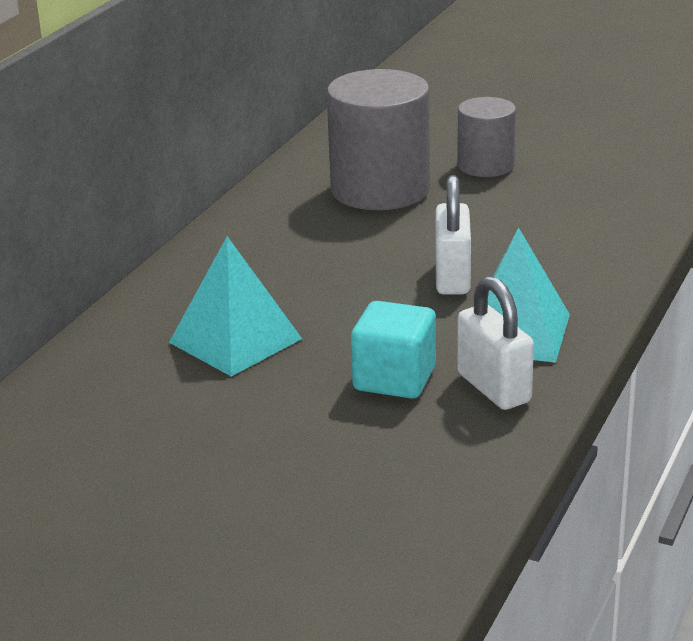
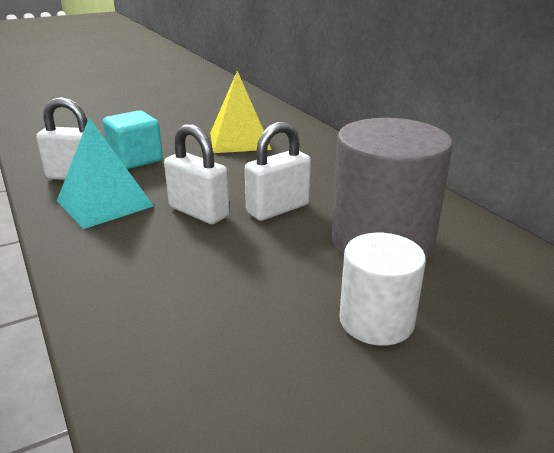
camera: 125 degrees right, 0 degrees up
(235, 340) = (239, 140): turquoise pyramid -> yellow pyramid
(388, 246) = (278, 209): none -> white padlock
(485, 166) = (376, 321): grey cylinder -> white cylinder

